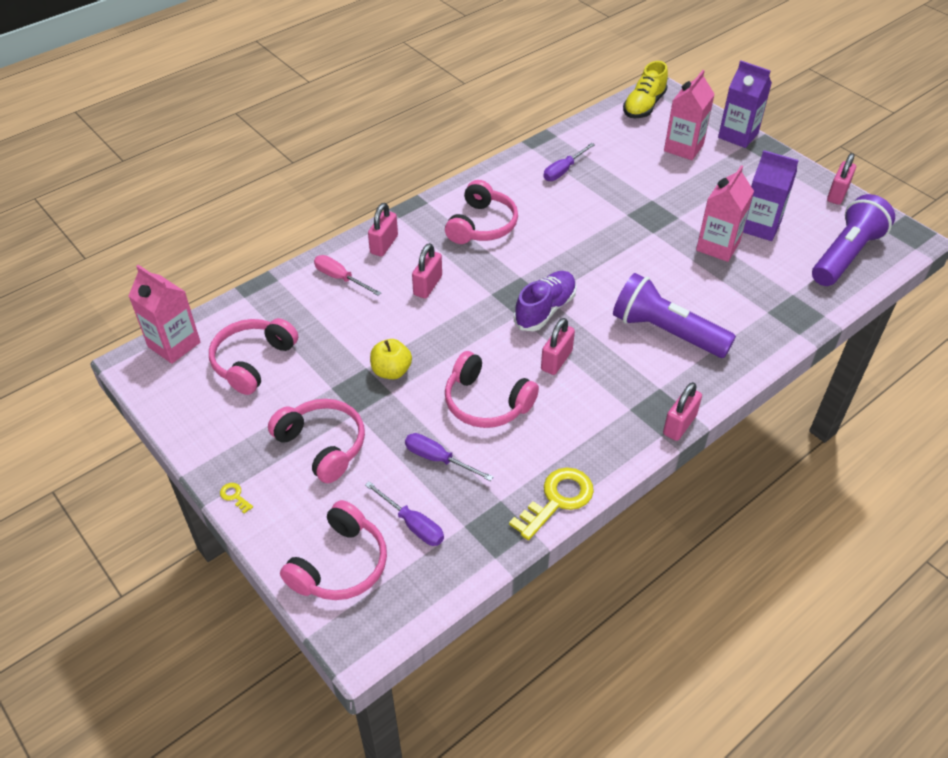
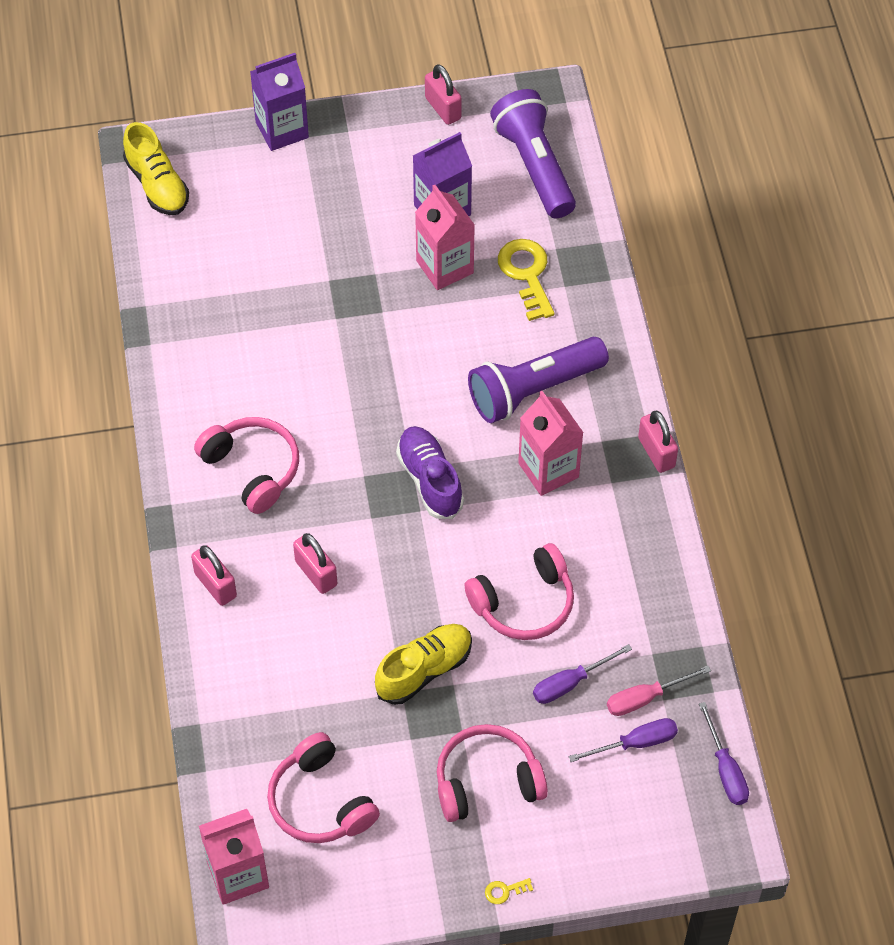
camera: 60 degrees left, 10 degrees up
(340, 278) = (242, 656): pink screwdriver -> pink screwdriver (645, 698)
(340, 565) = (645, 827): pink headphones -> none
(391, 371) = (424, 670): yellow apple -> yellow shoe
(556, 360) = (508, 509): pink padlock -> none
(557, 500) = (680, 605): yellow key -> yellow key (526, 274)
(563, 170) = (215, 335): purple screwdriver -> purple screwdriver (725, 770)
(683, 148) = (264, 195): pink carton -> pink carton (548, 470)

